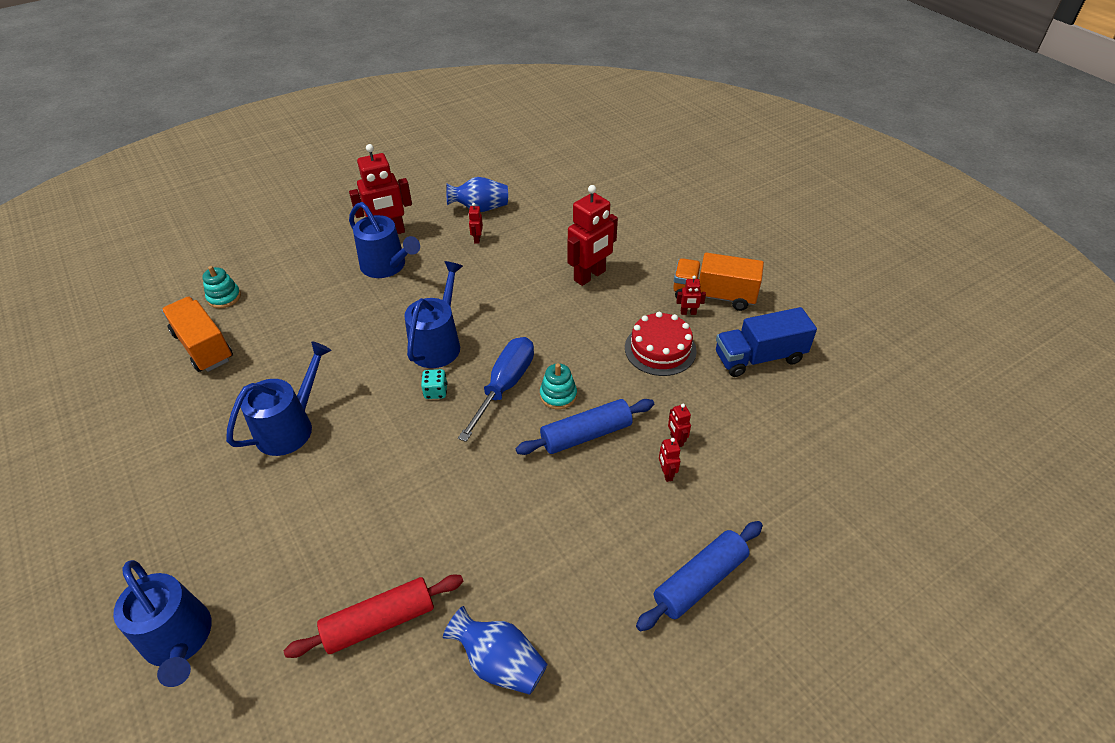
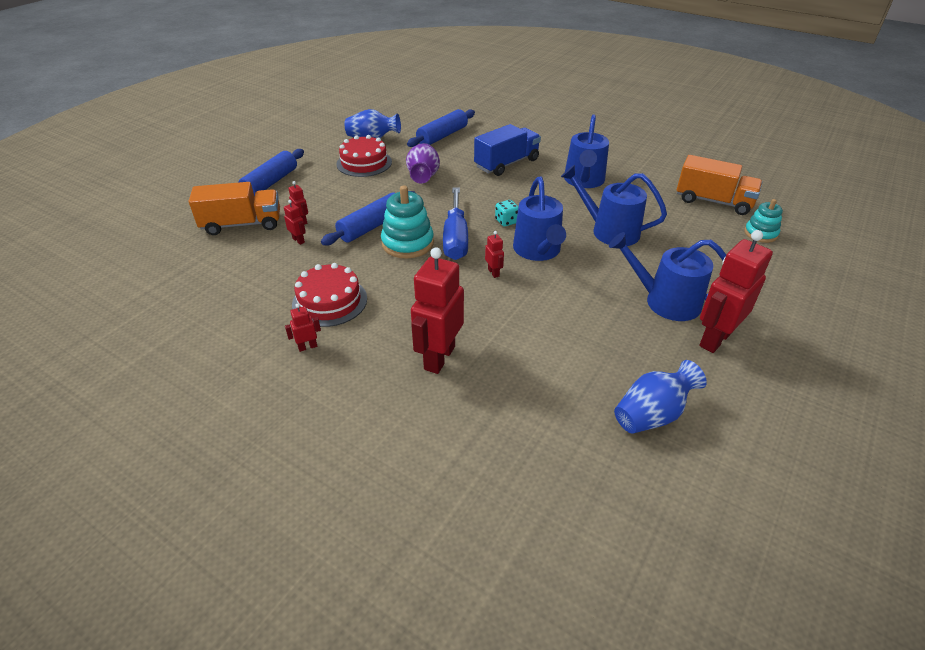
camera: 155 degrees right, 5 degrees down
(179, 640) = (530, 114): blue watering can -> blue watering can (609, 231)
(379, 622) = (442, 136): red rolling pin -> blue rolling pin
(476, 513) = (423, 176): none -> purple vase
(477, 239) = (608, 364): red robot -> red robot (493, 272)
(543, 584) = (364, 163): none -> red cake
(558, 395) = (407, 243): turquoise stacking toy -> turquoise stacking toy, size x1.60
(713, 295) = (279, 377): orange truck -> orange truck (242, 224)
(759, 357) = (224, 321): blue truck -> blue truck (507, 164)

